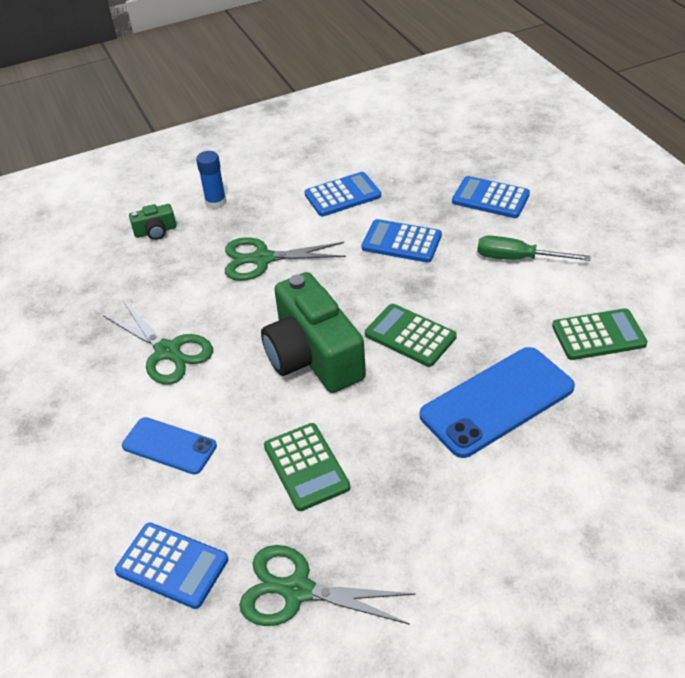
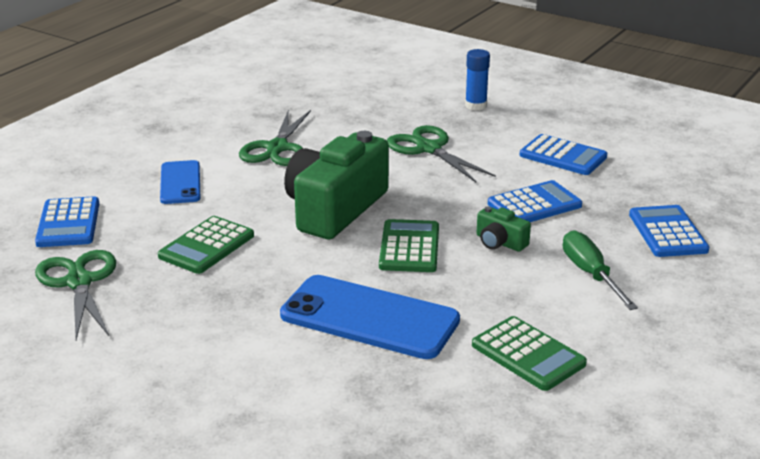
camera: 55 degrees right, 15 degrees down
(155, 231) = (408, 95): green camera -> green camera (500, 242)
(401, 242) = (534, 205): blue calculator -> blue calculator turned 75 degrees clockwise

